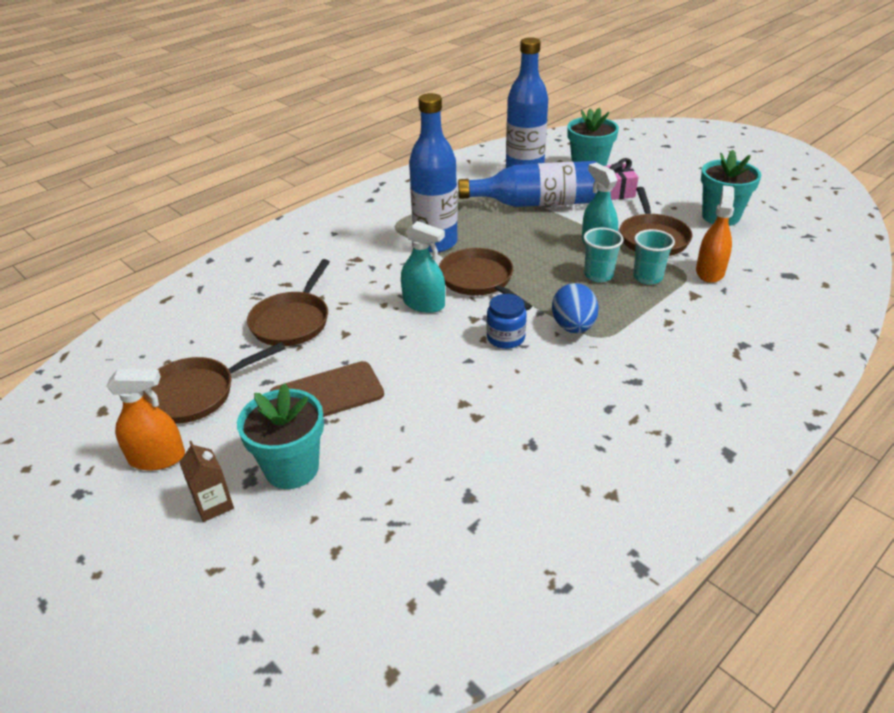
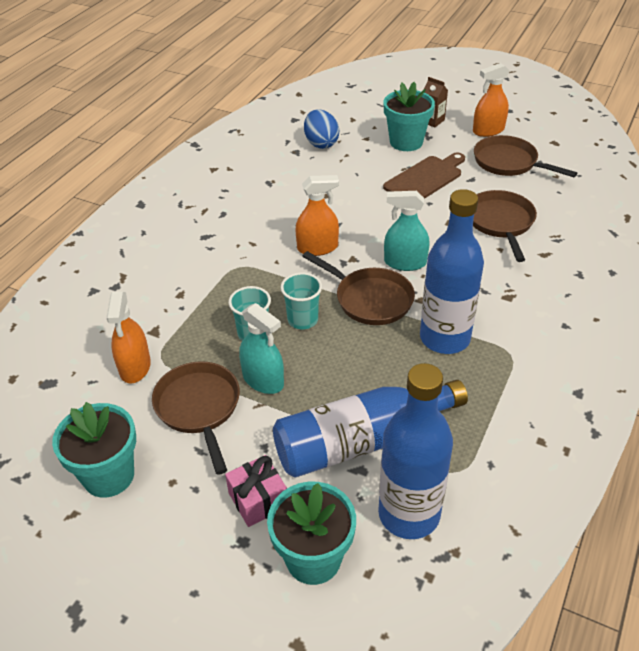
camera: 160 degrees right, 5 degrees up
(196, 393) = (509, 163): brown pan -> brown pan turned 90 degrees counterclockwise
(505, 338) = (317, 248): blue jar -> orange spray bottle
(573, 327) = (264, 270): blue egg -> blue egg (321, 143)
(647, 277) = (202, 343): turquoise cup -> turquoise cup (302, 320)

